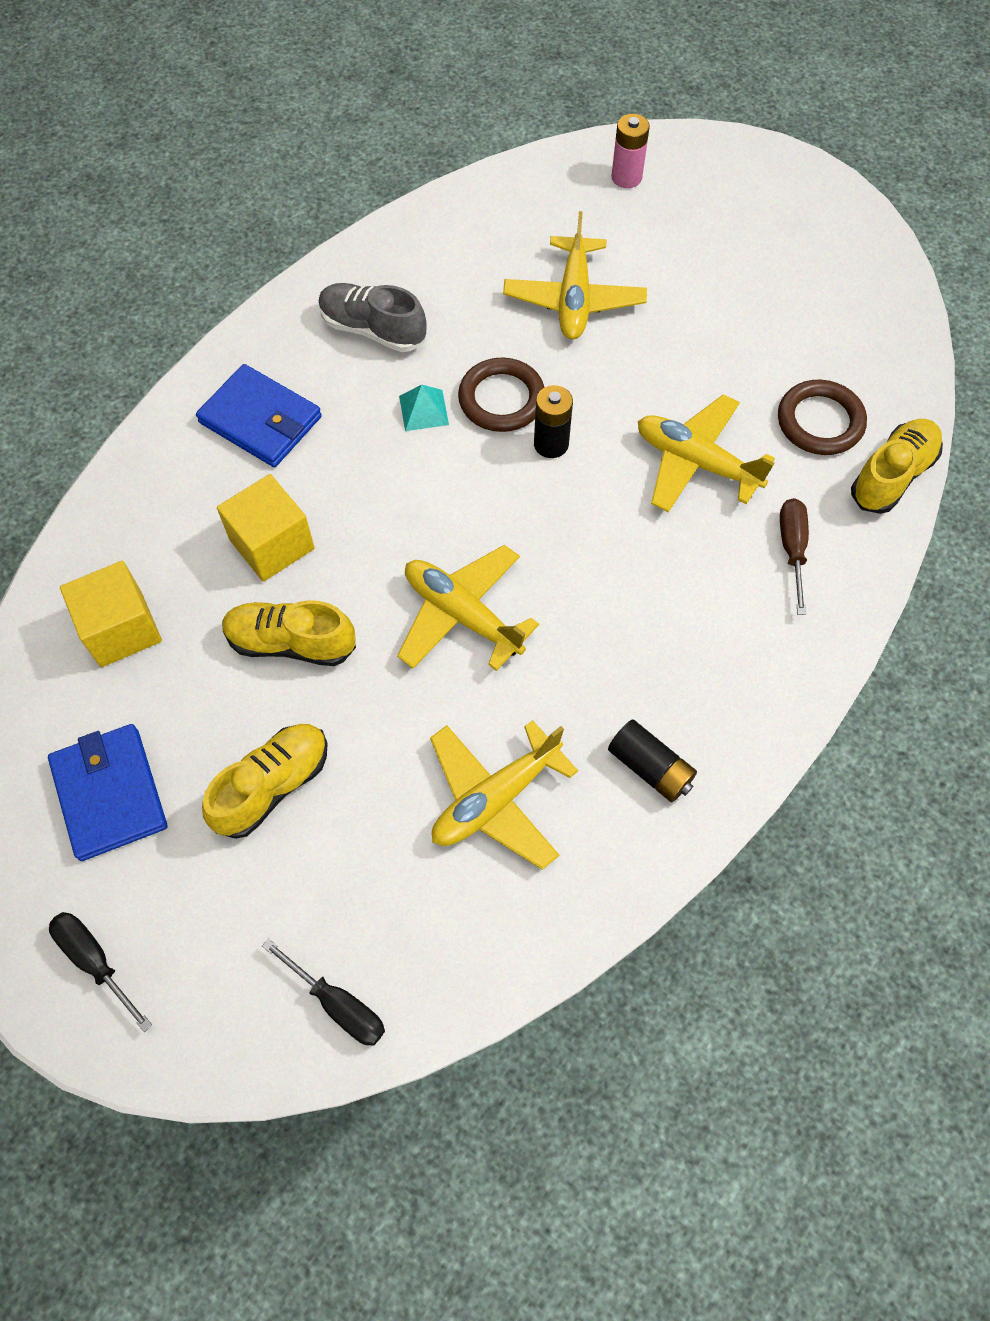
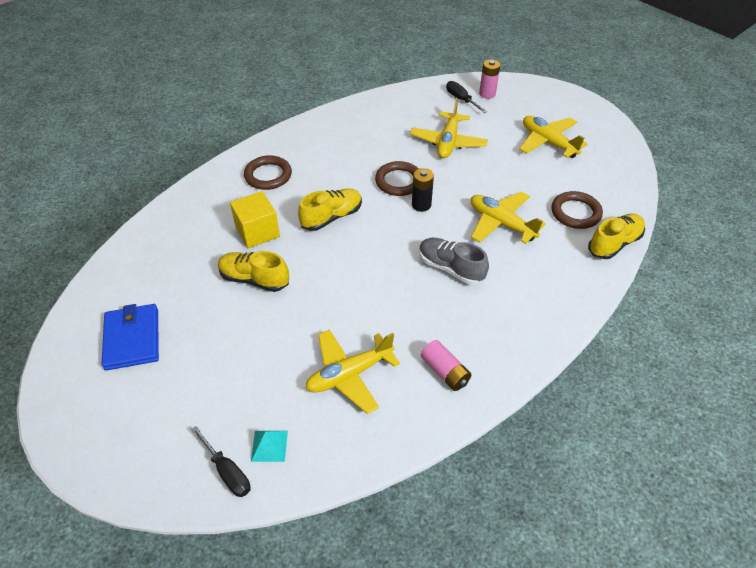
camera: 10 degrees right, 15 degrees down
(95, 961) = (95, 424): black screwdriver -> black screwdriver (461, 100)
(121, 629) = (165, 260): yellow cube -> none
(261, 420) = (268, 175): blue wallet -> brown ring
(272, 786) = (223, 348): yellow shoe -> yellow shoe (331, 217)
(373, 329) = (338, 143): grey shoe -> grey shoe (451, 268)
(423, 410) = (355, 181): turquoise pyramid -> turquoise pyramid (269, 446)
(462, 615) = (353, 279): yellow plane -> yellow plane (548, 142)
(650, 768) = (445, 372): black battery -> pink battery
(792, 550) = (549, 272): brown screwdriver -> none

